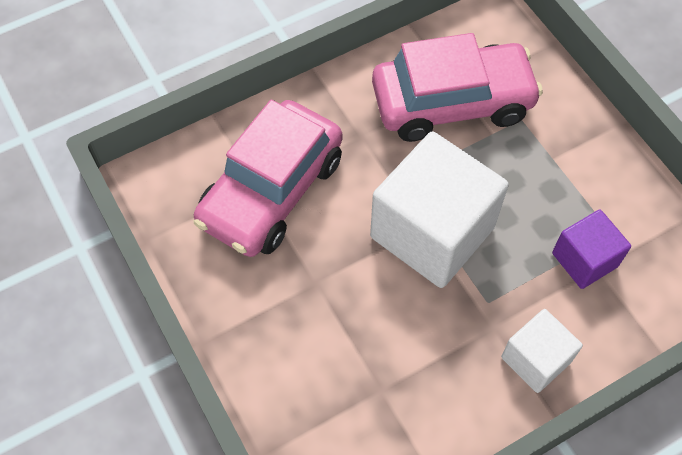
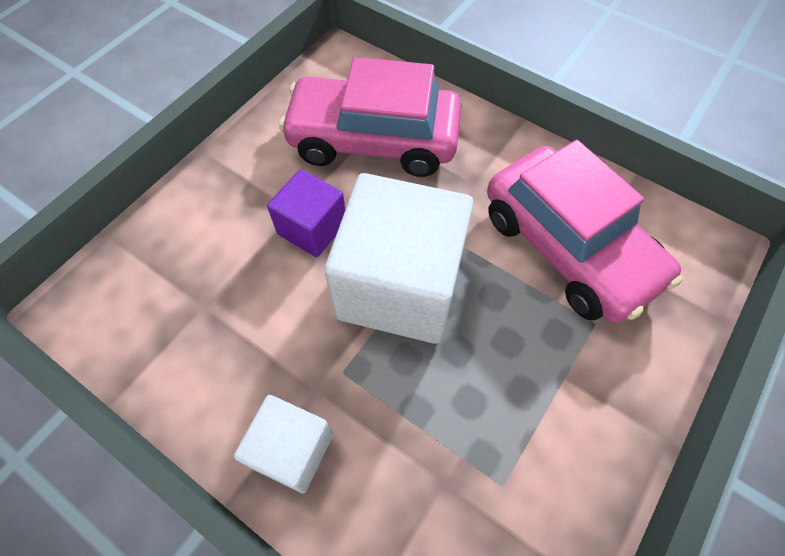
camera: 65 degrees right, 0 degrees up
(584, 260) = (448, 463): purple cube -> purple cube (312, 228)

